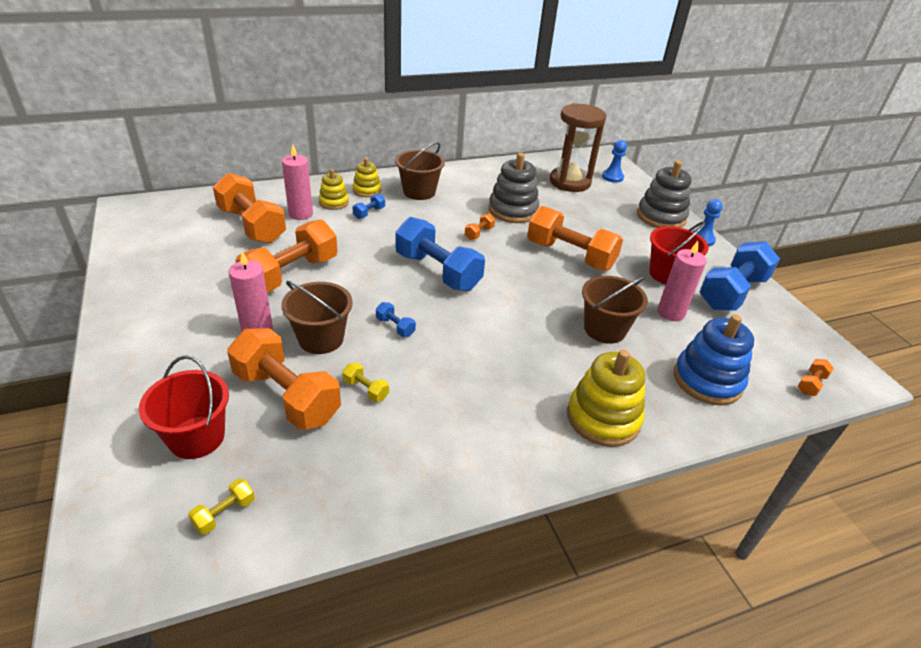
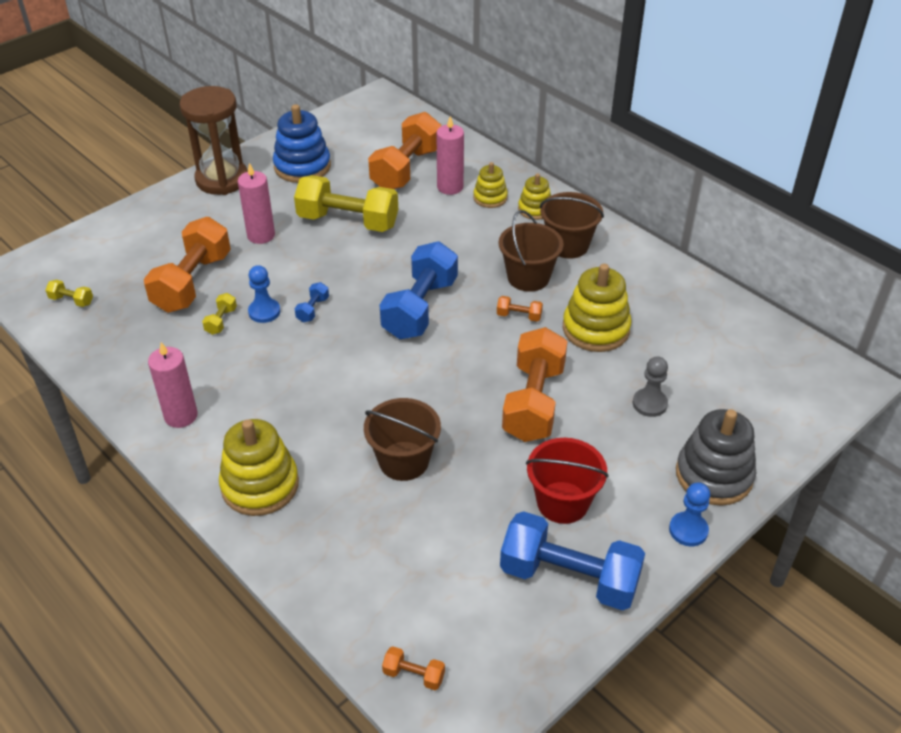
camera: 70 degrees right, 5 degrees up
(197, 437) = (132, 258): red bucket -> none
(291, 274) = (348, 221): orange dumbbell -> yellow dumbbell
(321, 339) = (270, 273): brown bucket -> brown bucket (528, 277)
(369, 213) = (491, 227): blue dumbbell -> none
(513, 210) = (595, 329): grey stacking toy -> yellow stacking toy
(570, 182) = (723, 362): brown hourglass -> brown hourglass (222, 179)
(593, 216) = (649, 404): none -> grey pawn
(612, 177) = (786, 402): blue pawn -> blue pawn (264, 312)
(671, 313) = (476, 516): pink candle -> pink candle (181, 416)
(707, 380) = (364, 566): blue stacking toy -> blue stacking toy (302, 166)

